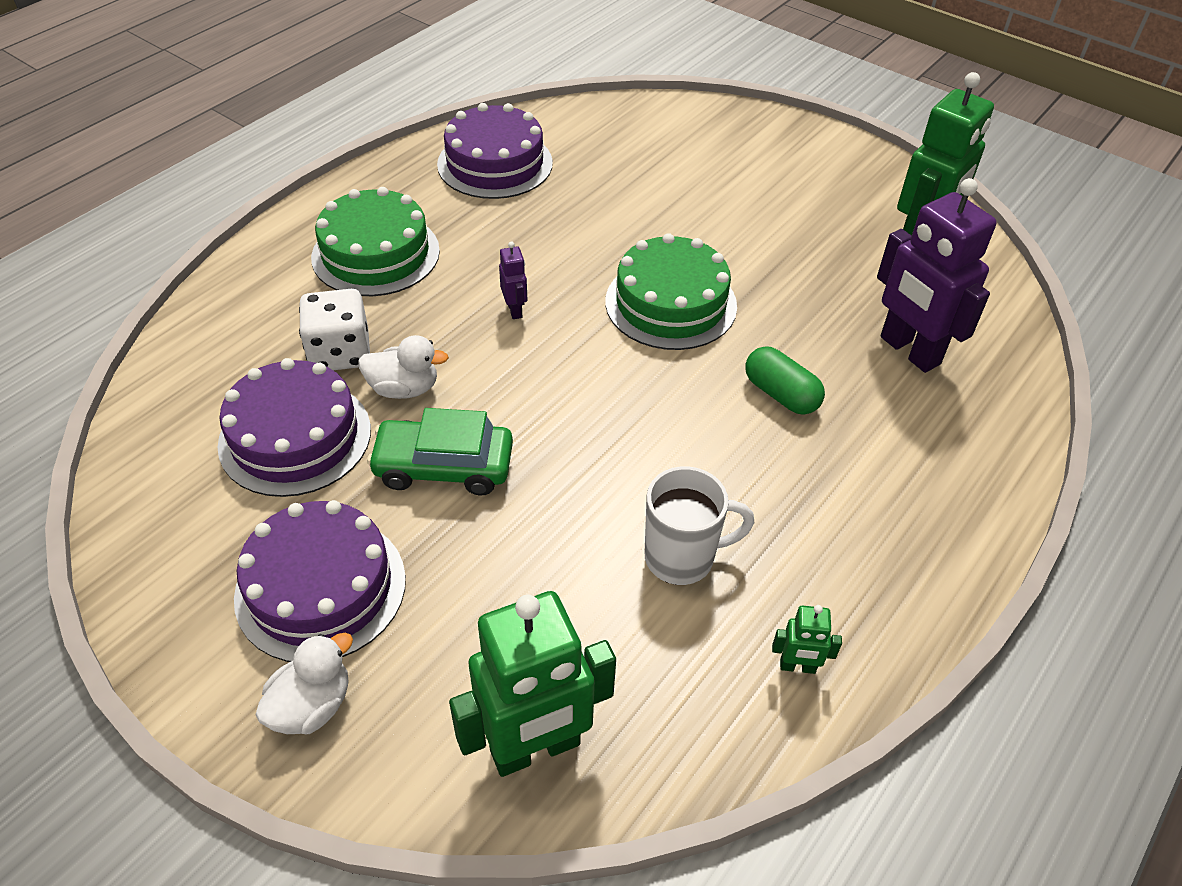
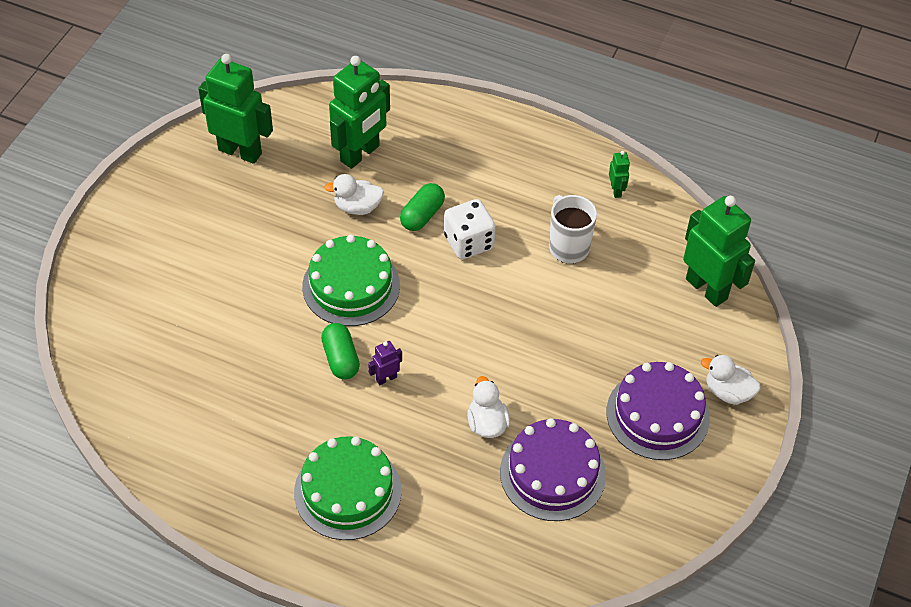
camera: 105 degrees left, 5 degrees up
(340, 353) = (466, 475): white dice -> white dice (468, 242)
(444, 467) = (546, 380): green car -> none
(495, 163) = (200, 441): purple cake -> none
(559, 277) = (340, 359): none -> green capsule
(807, 331) = (357, 207): none -> white duck
(909, 351) = (360, 154): purple robot -> green robot

